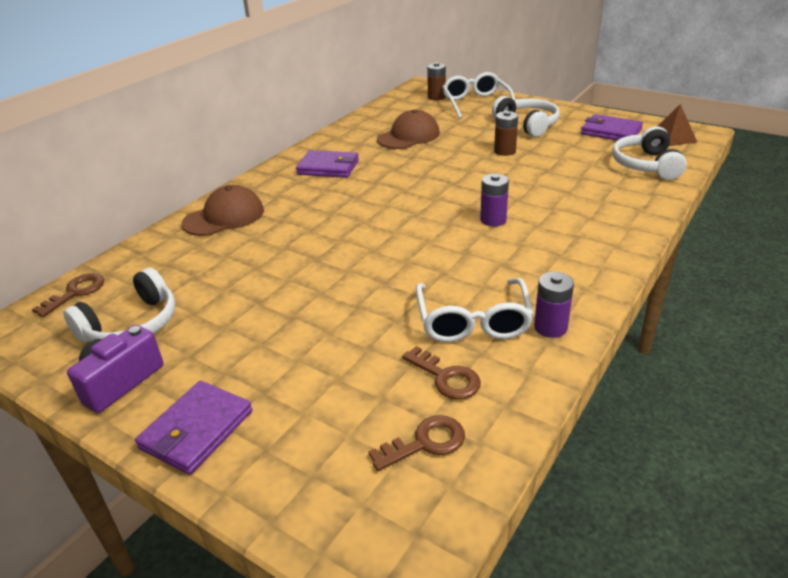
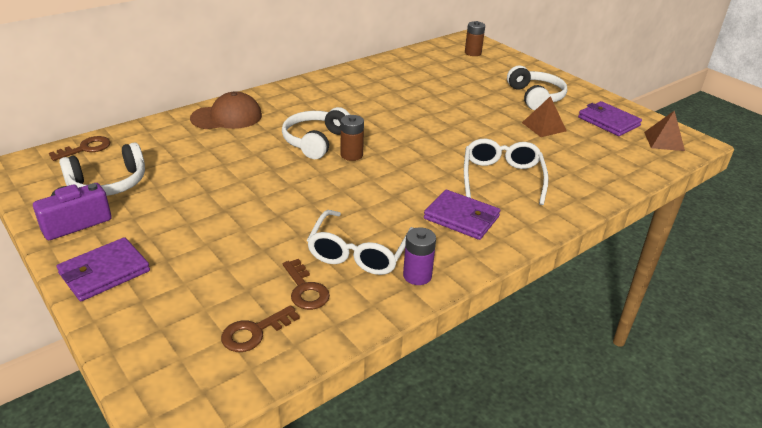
camera: 15 degrees right, 0 degrees up
(328, 167) = (335, 95): purple wallet -> purple wallet (461, 218)
(408, 136) = (422, 83): brown cap -> none
(425, 443) = (254, 332): brown key -> brown key turned 150 degrees clockwise
(476, 103) = (504, 66): white glasses -> white glasses (502, 177)
(493, 220) = (438, 174): purple battery -> none
(505, 151) = (495, 117): brown battery -> brown battery (351, 155)
(557, 150) = (544, 126): none -> brown pyramid
(646, 165) = (616, 160): white headphones -> white headphones (315, 141)

